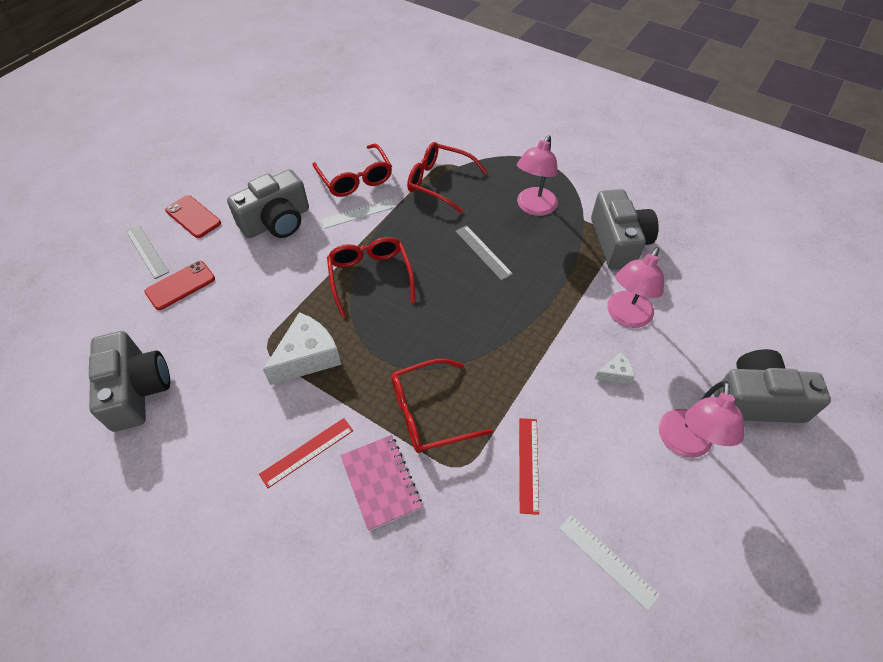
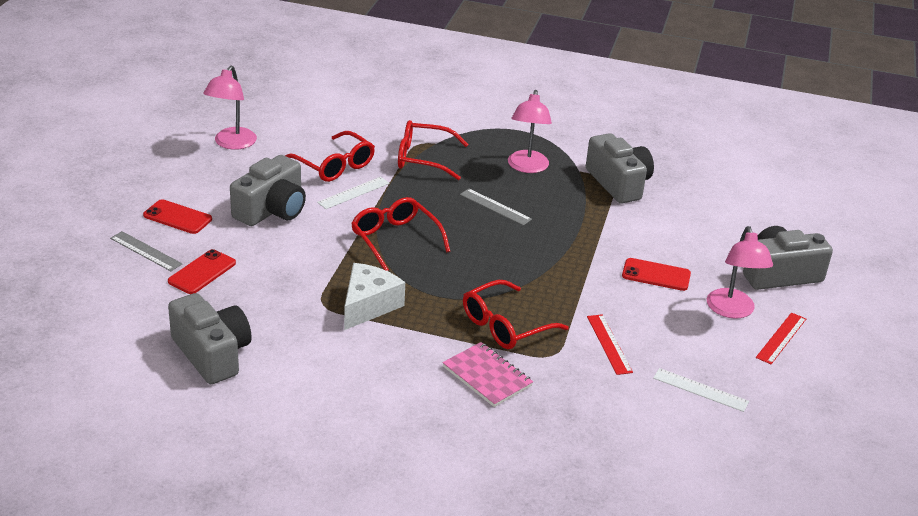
camera: 20 degrees left, 20 degrees down
(307, 452) = (408, 368): red ruler -> red ruler (781, 338)
(615, 373) = (656, 275): white cheese -> red phone
(625, 317) = (648, 235): pink lamp -> pink lamp (232, 144)

